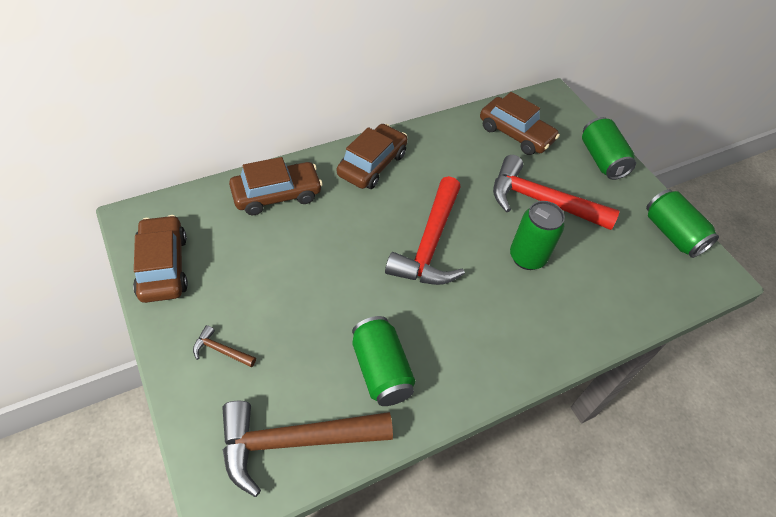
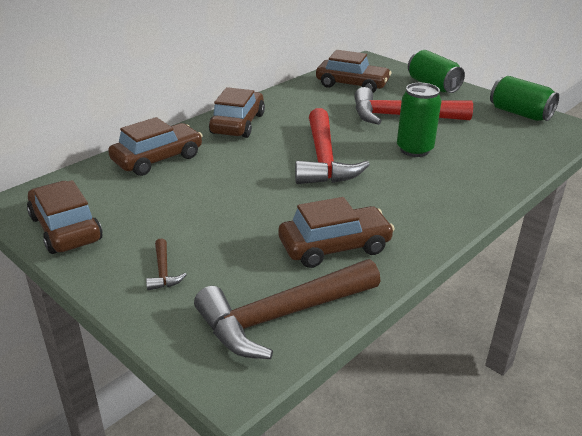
camera: 15 degrees left, 20 degrees down
(221, 350) = (163, 272): brown hammer -> brown hammer turned 105 degrees counterclockwise
(381, 370) = (334, 246): green can -> brown car

